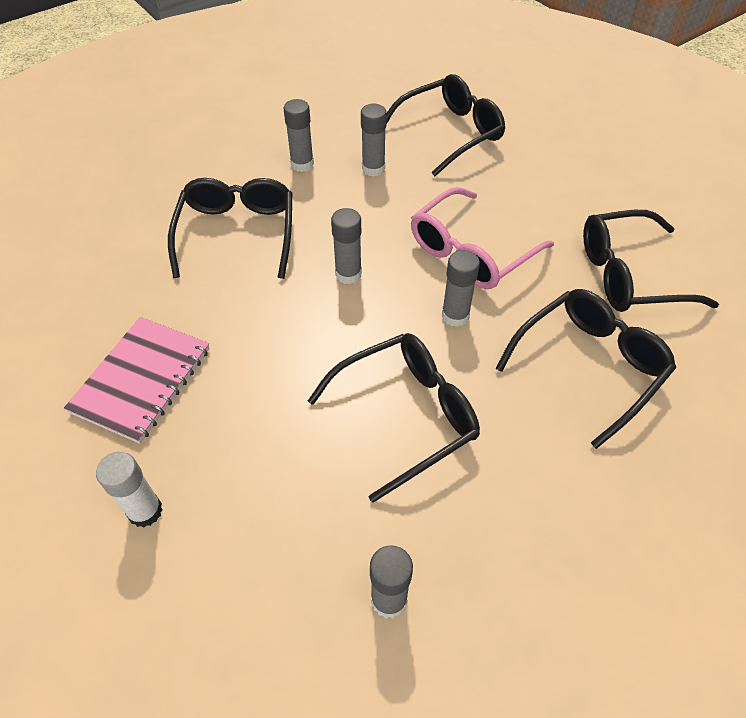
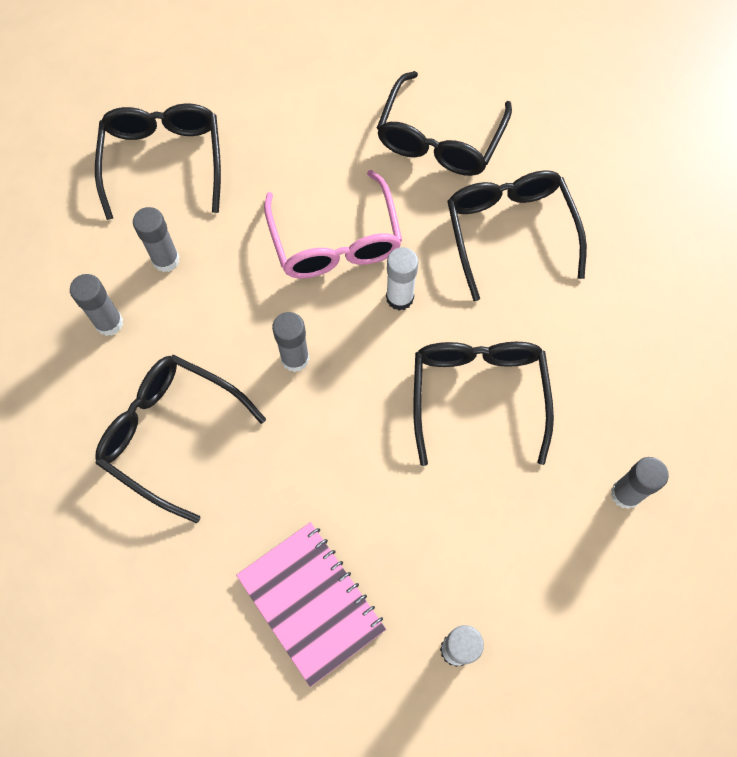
camera: 60 degrees left, 15 degrees up
(455, 316) = (399, 298): grey glue stick -> white glue stick

